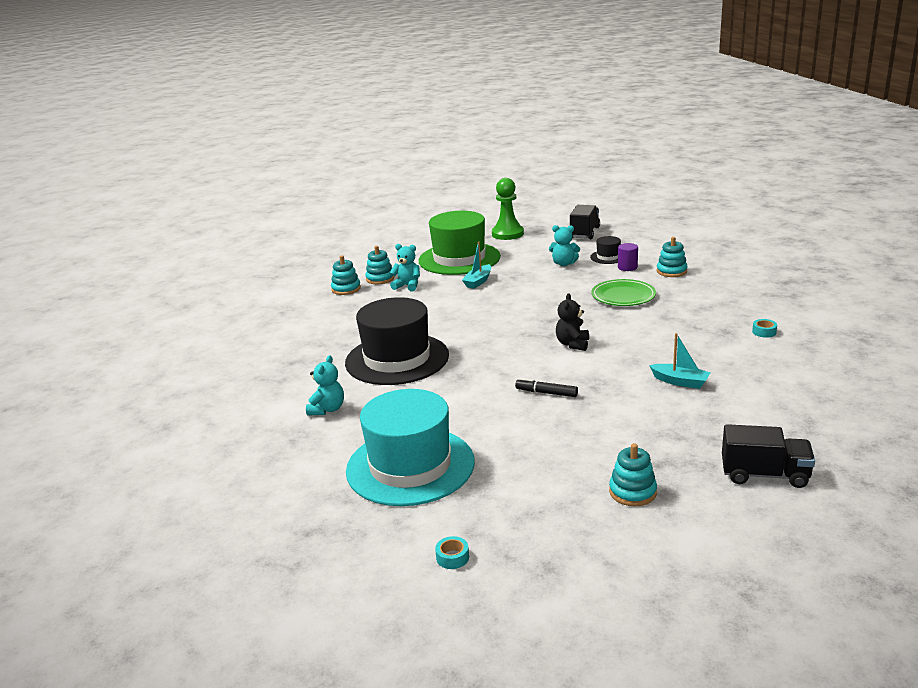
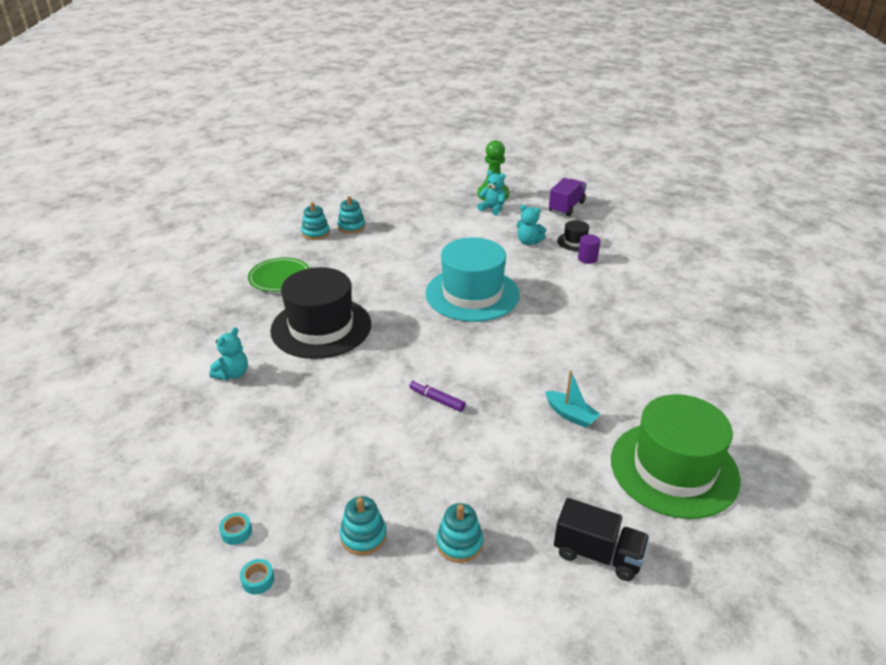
camera: 10 degrees right, 10 degrees up
(407, 286) = (372, 240): turquoise teddy bear -> turquoise teddy bear (492, 209)
(410, 466) = (272, 459): turquoise hat -> turquoise hat (472, 294)
(459, 259) = (434, 216): green hat -> green hat (674, 468)
(478, 281) = (438, 248): turquoise boat -> none
(546, 393) = (437, 399): black marker -> purple marker
(572, 344) = (489, 344): black teddy bear -> none
(584, 233) = (566, 207): black truck -> purple truck
(623, 296) = (566, 294): green plate -> green plate (279, 277)
(671, 271) = (628, 272): turquoise stacking toy -> turquoise stacking toy (363, 536)
(764, 332) = (684, 369): turquoise tape -> turquoise tape (236, 532)

